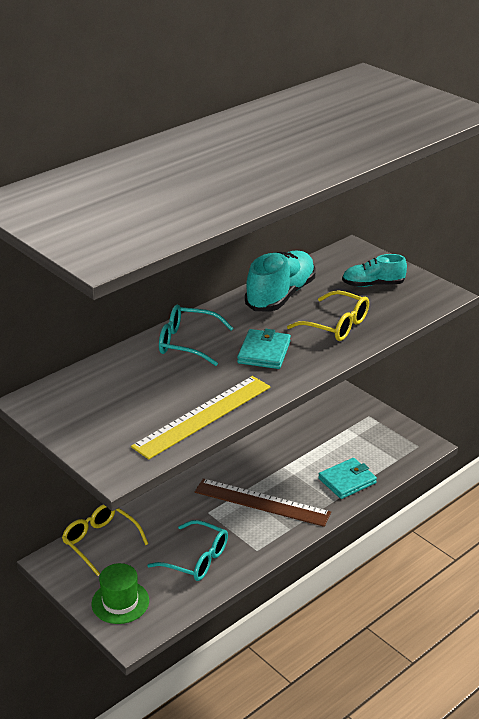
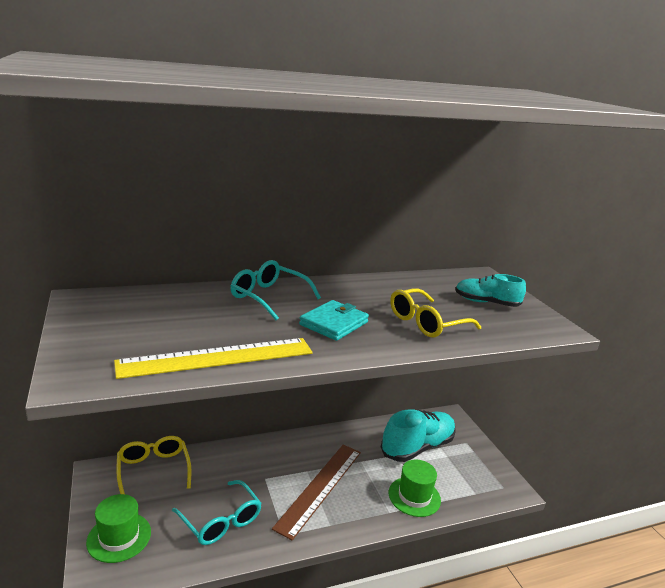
camera: 20 degrees right, 10 degrees down
(262, 502) = (320, 487): brown ruler -> brown ruler turned 75 degrees clockwise
(281, 295) = (388, 288): turquoise shoe -> turquoise shoe (417, 447)
(336, 325) = (426, 323): yellow glasses -> yellow glasses turned 90 degrees clockwise
(347, 481) = (414, 496): turquoise wallet -> green hat

